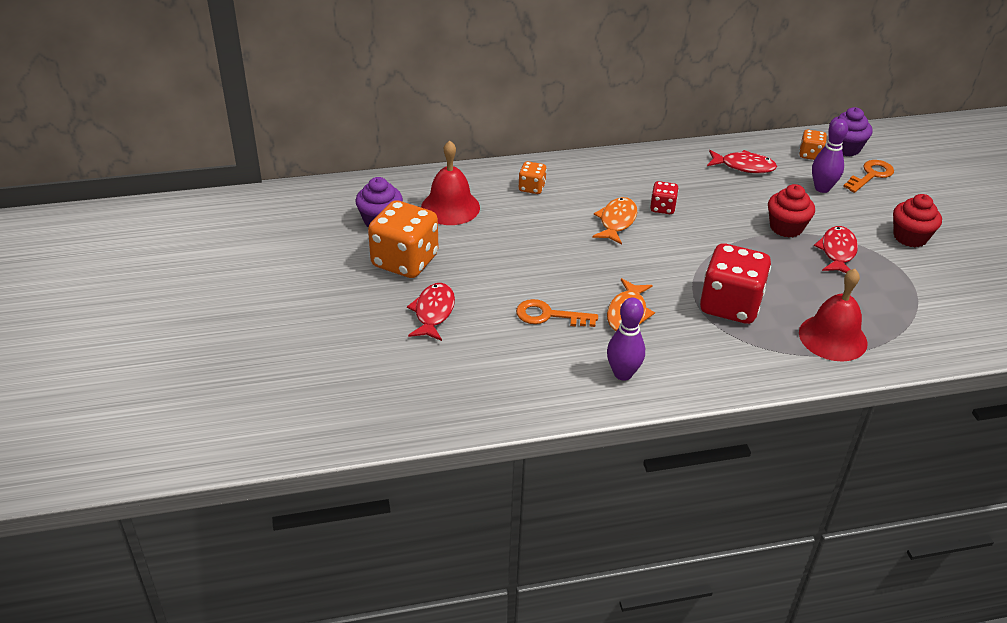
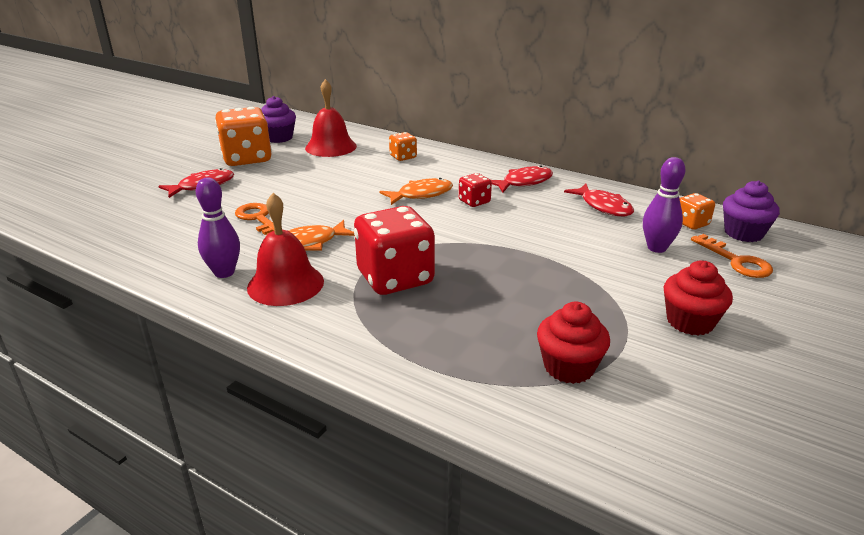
camera: 45 degrees right, 10 degrees down
(786, 227) = (560, 256): red cupcake -> red cupcake (569, 367)
(832, 337) = (437, 347): red bell -> red bell (285, 284)
(837, 252) = (578, 294): red fish -> red fish (524, 182)
(870, 175) = (736, 261): orange key -> orange key turned 60 degrees clockwise

